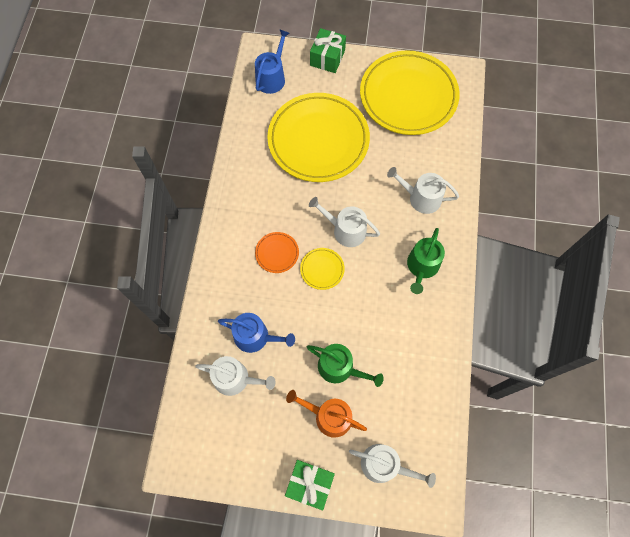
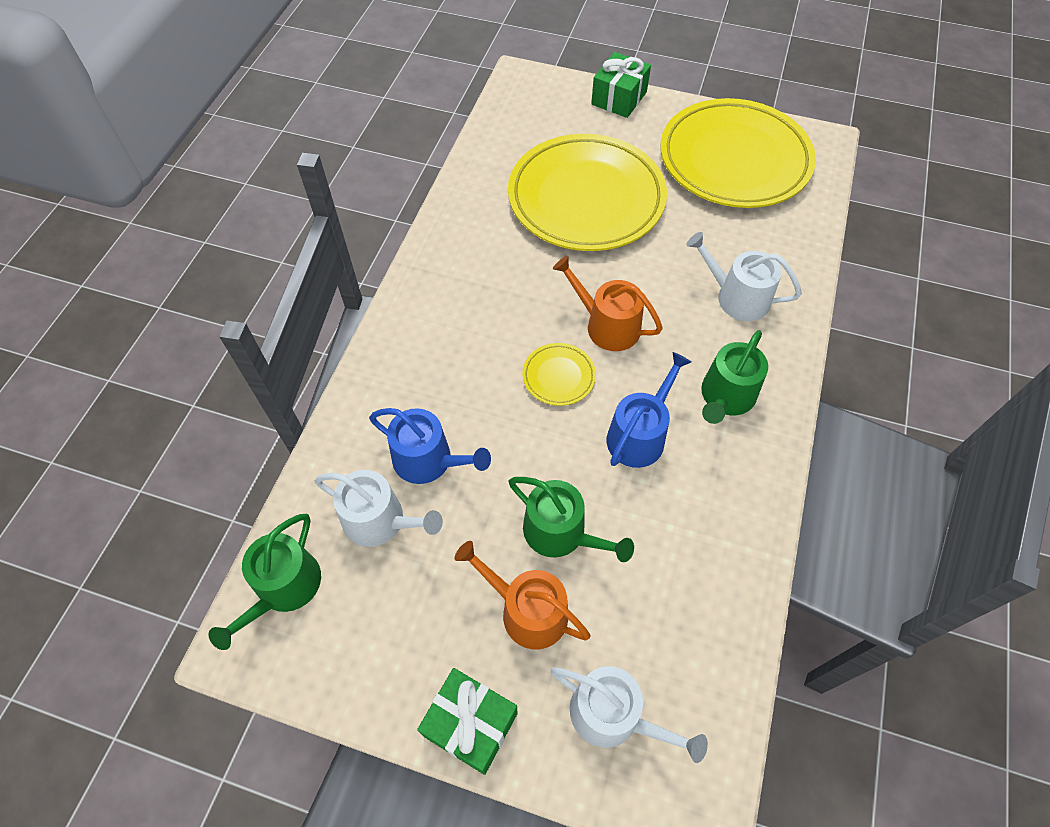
camera: 10 degrees right, 10 degrees down
(190, 428) = (283, 589): none -> green watering can
(272, 77) = (532, 112): blue watering can -> blue watering can (639, 434)
(277, 253) = (490, 342): orange plate -> none
(345, 230) = (606, 325): white watering can -> orange watering can

